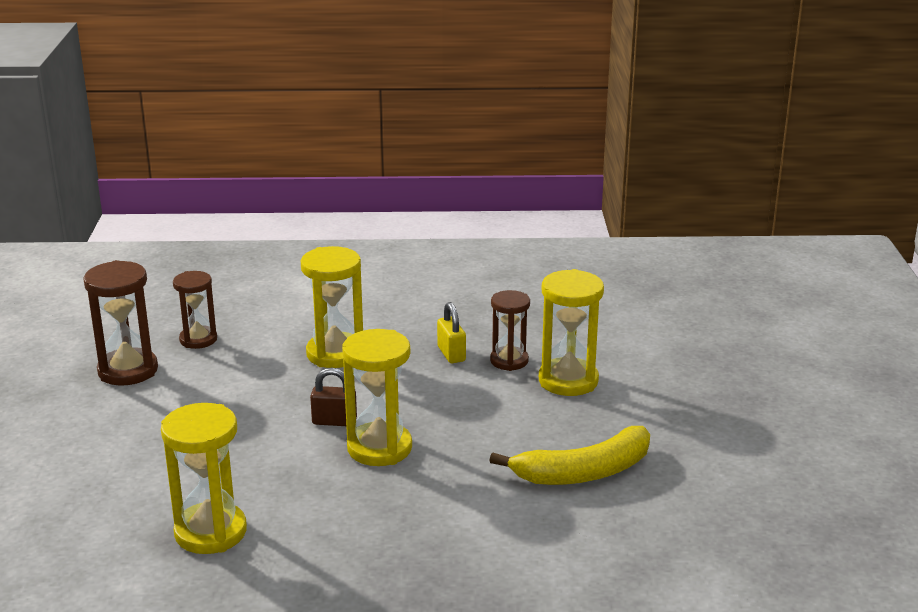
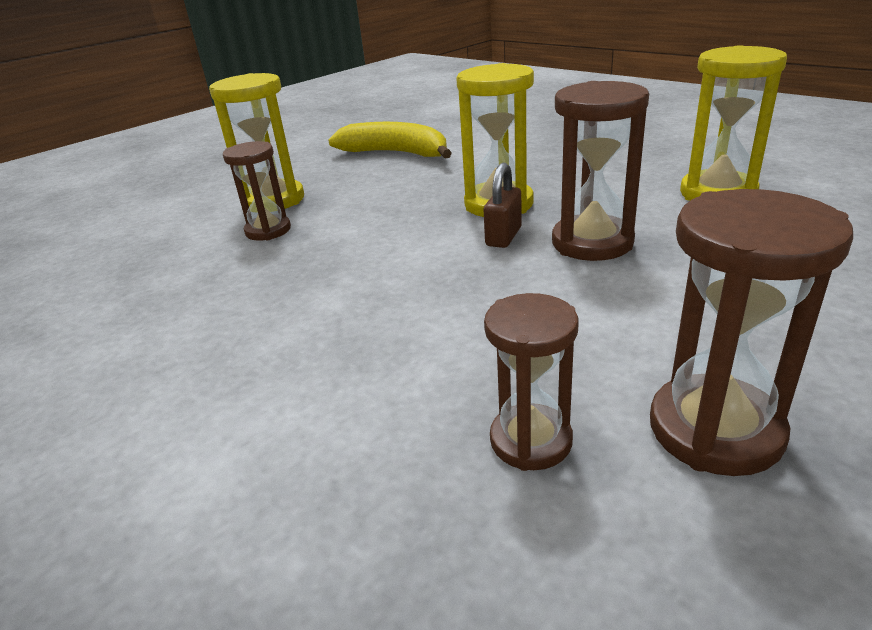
camera: 130 degrees left, 5 degrees up
(267, 440) = (592, 242): none -> brown hourglass
(334, 421) = (503, 237): brown padlock -> brown padlock turned 60 degrees clockwise
(335, 354) = (387, 309): yellow hourglass -> none
(451, 354) = (291, 257): yellow padlock -> none

